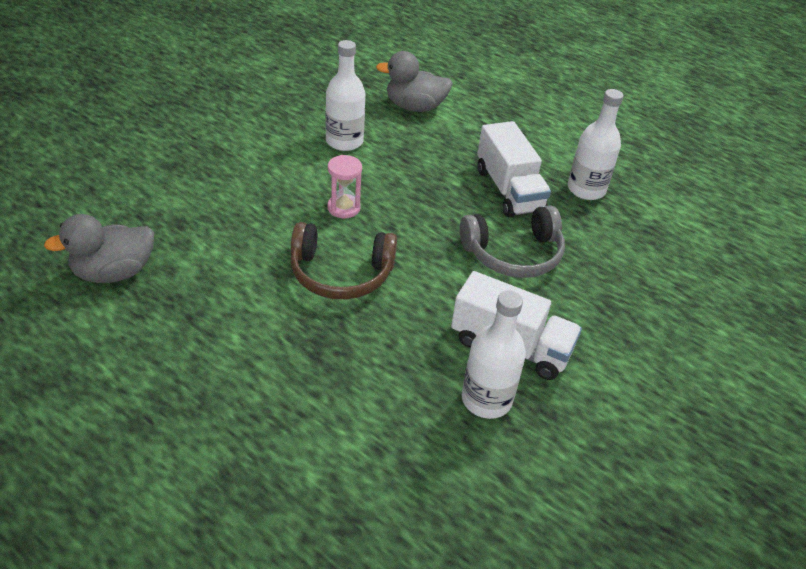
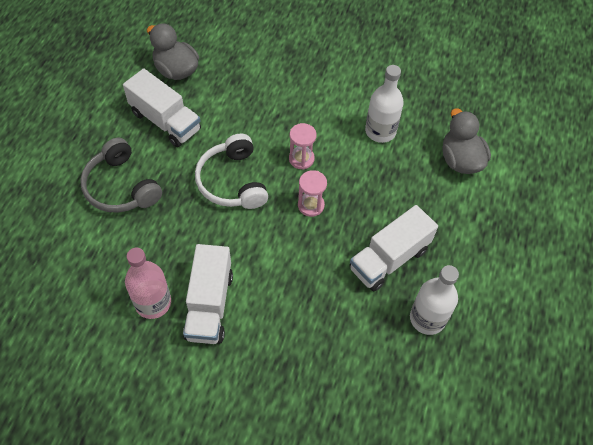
camera: 70 degrees right, 15 degrees up
(198, 308) = (165, 121): none -> white truck
(340, 273) = (232, 181): brown headphones -> white headphones
(413, 221) = (311, 205): none -> pink hourglass
(486, 400) = (153, 303): white bottle -> pink bottle
(513, 254) = (310, 282): grey headphones -> grey headphones (121, 187)

